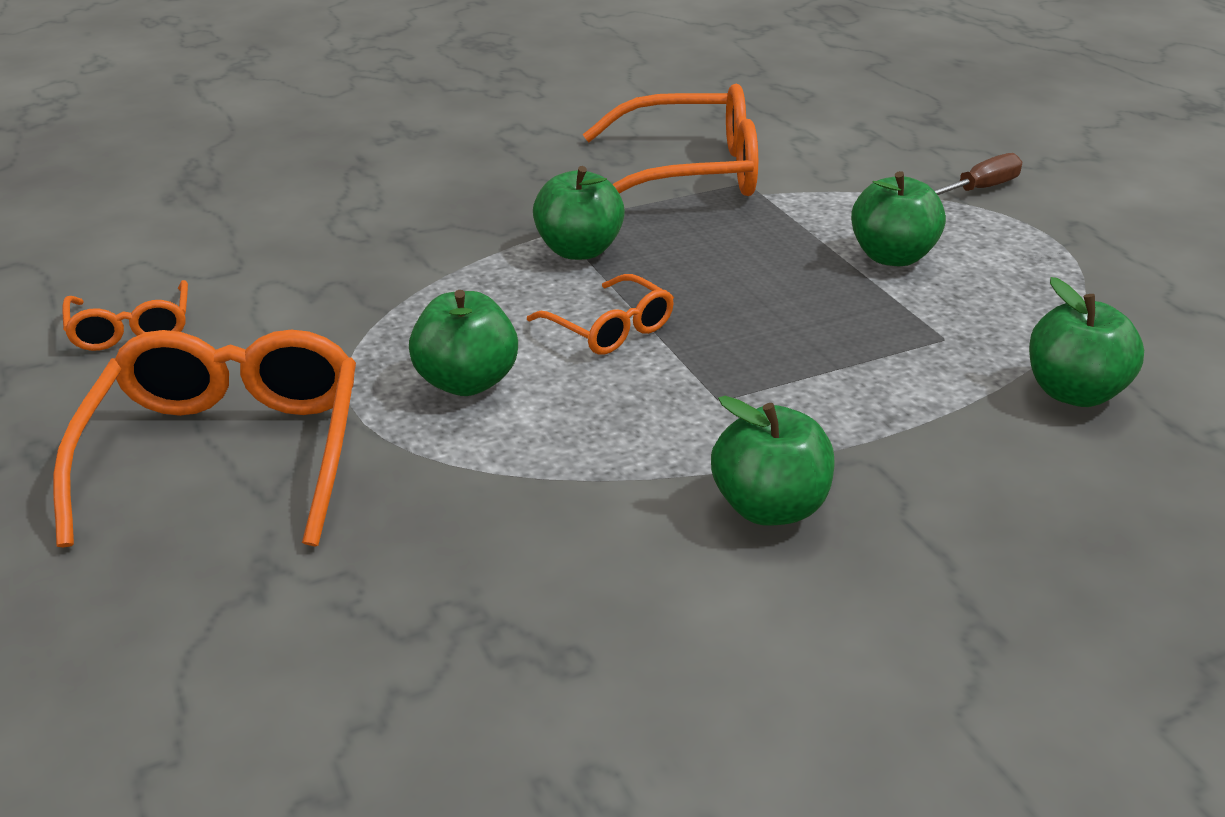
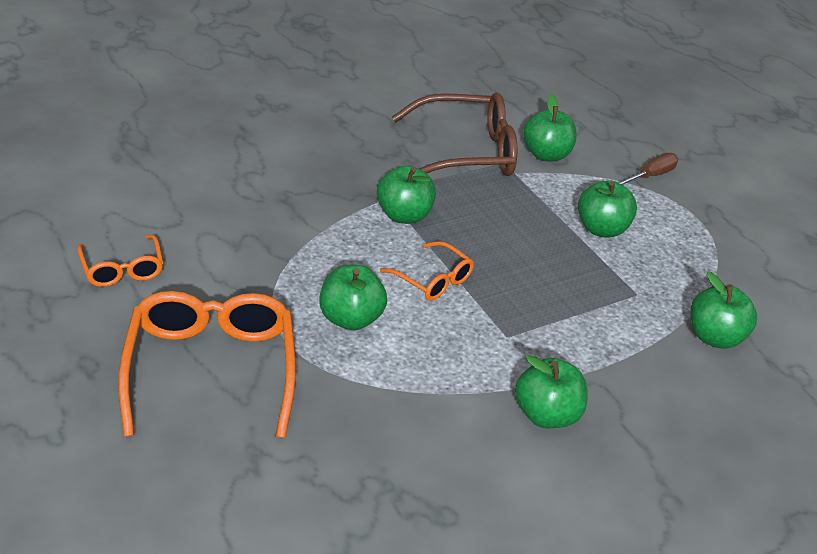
camera: 10 degrees left, 5 degrees up
(689, 172) = (465, 152): orange glasses -> brown glasses
(814, 171) = (545, 155): none -> green apple

